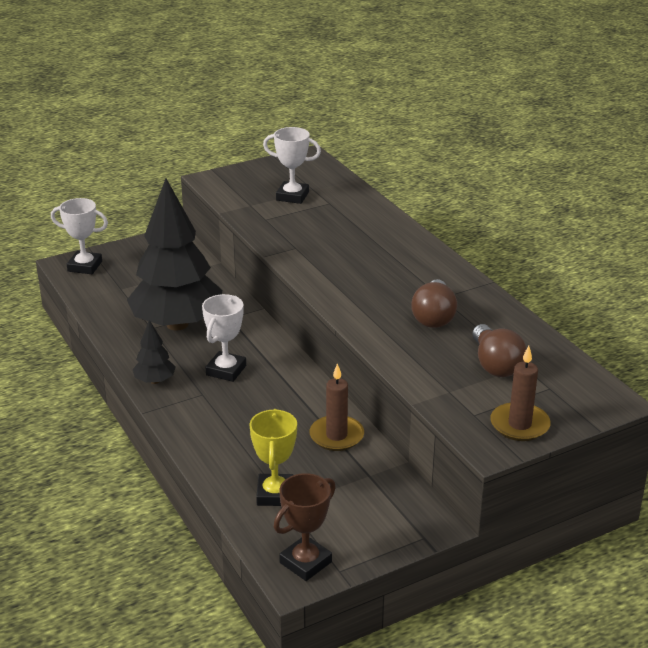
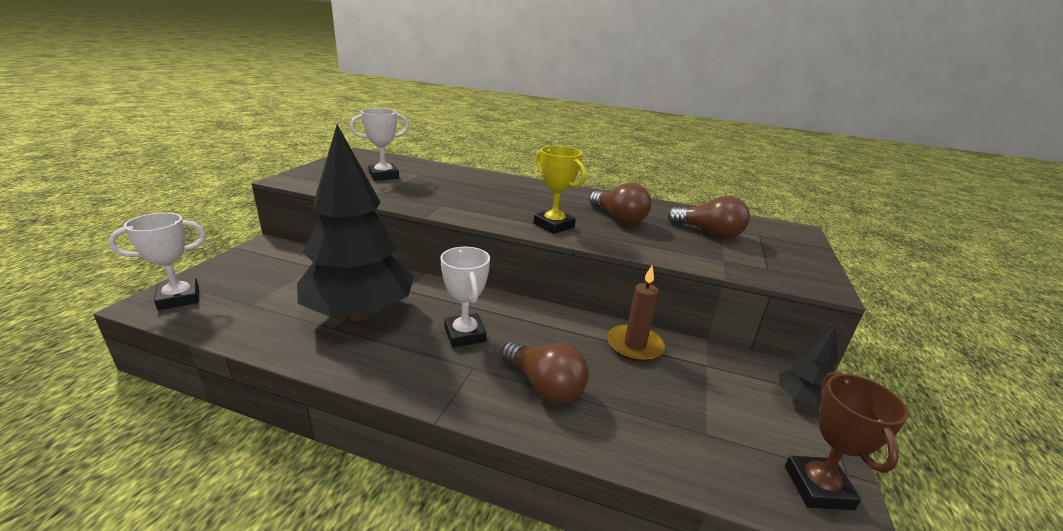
camera: 45 degrees left, 5 degrees down
(155, 381) = (405, 378): black tree -> black tree (801, 400)
(230, 427) = (545, 386): none -> brown light bulb
(275, 494) = (682, 430): yellow trophy -> yellow trophy (554, 225)
(519, 425) = (799, 263): brown candle -> none

